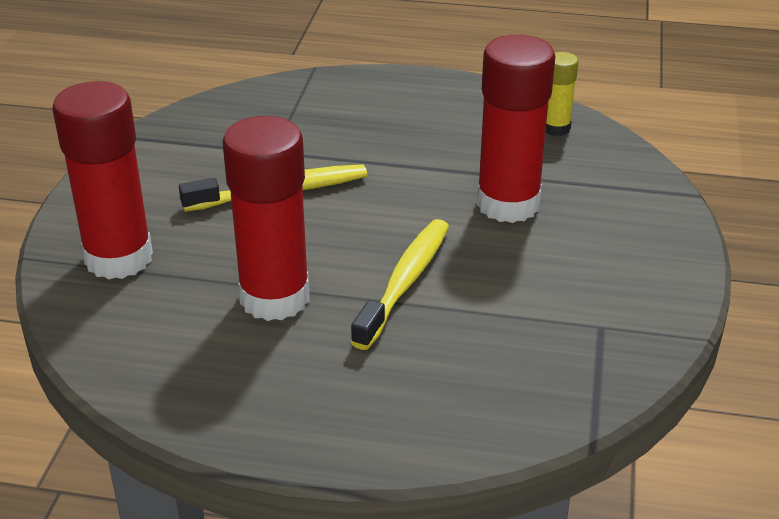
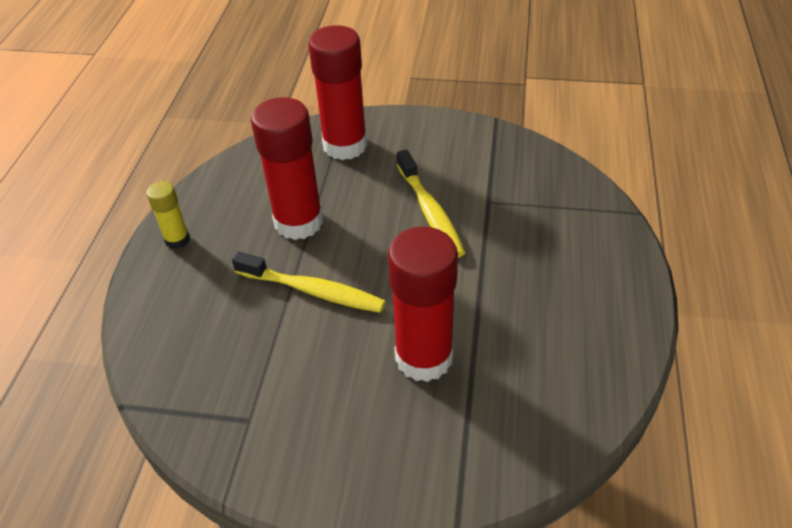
camera: 90 degrees right, 10 degrees up
(556, 128) = (568, 401): yellow glue stick -> yellow glue stick (177, 240)

